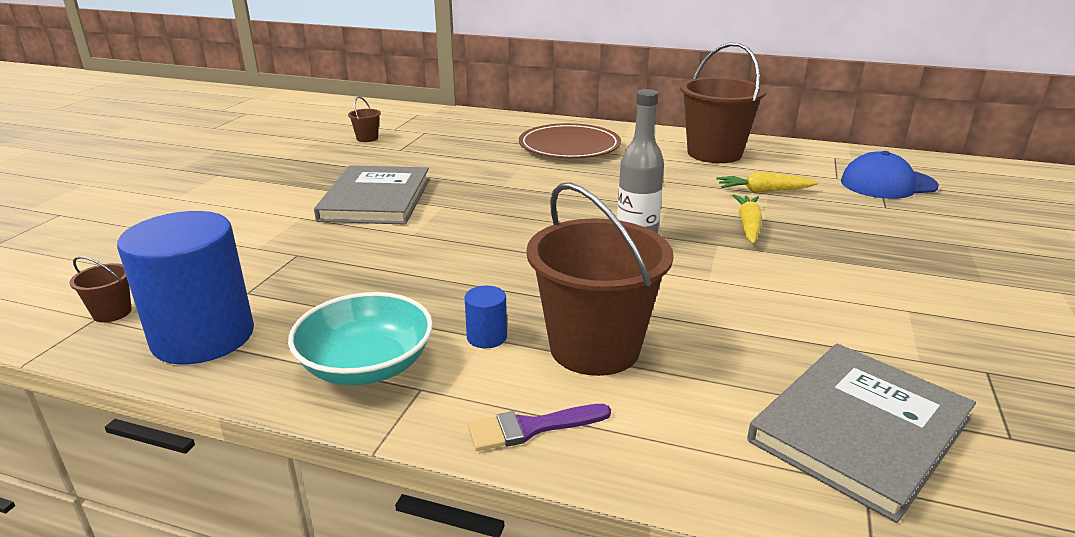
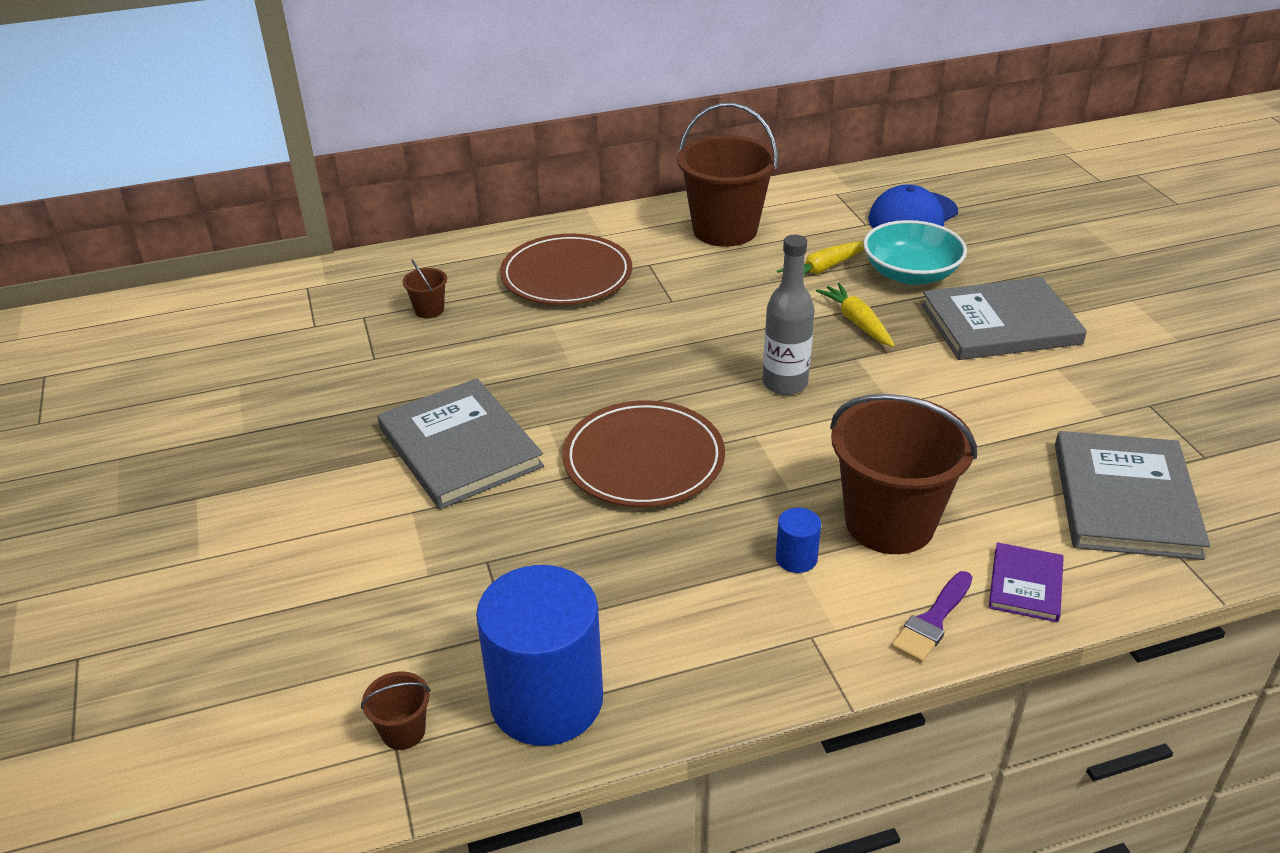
camera: 35 degrees left, 10 degrees up
(366, 365) = (739, 641): turquoise bowl -> turquoise bowl (910, 274)
(367, 138) = (303, 356): brown bucket -> brown bucket (429, 310)
(472, 243) = (643, 459): none -> brown plate
(657, 445) = (1025, 585): none -> purple book
(885, 265) = (1000, 324): none -> grey book

